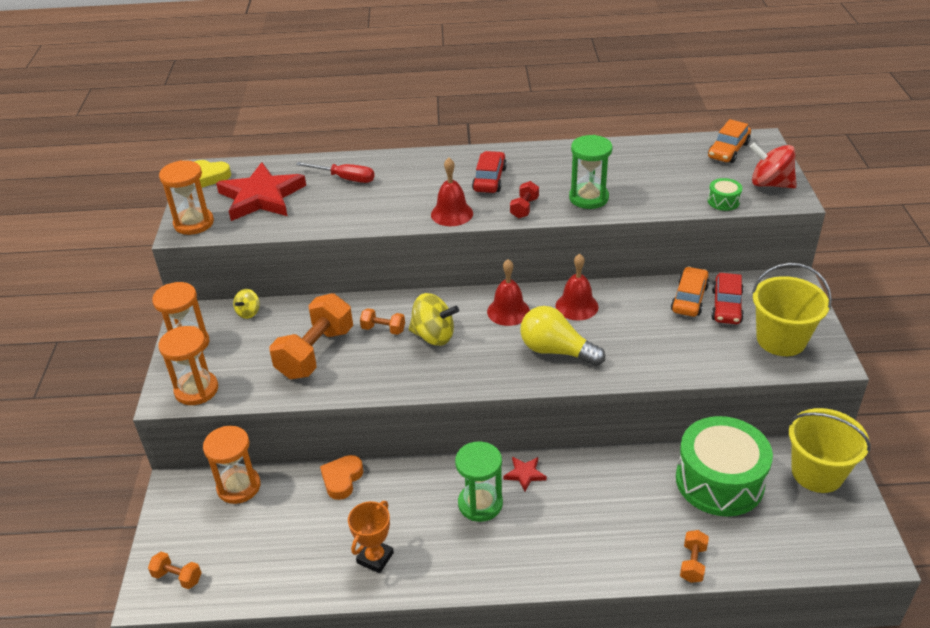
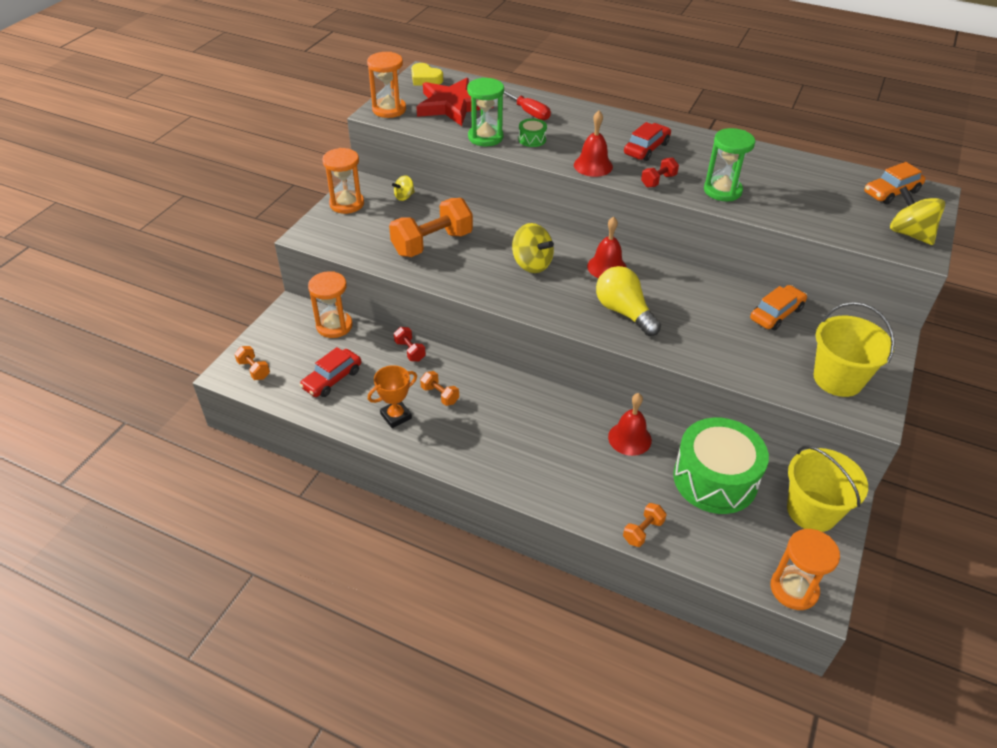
camera: 25 degrees right, 5 degrees up
(196, 390) = (330, 238): orange hourglass -> orange hourglass (794, 589)
(342, 479) = (410, 351): orange heart -> red dumbbell
(383, 329) = (496, 245): orange dumbbell -> orange dumbbell (440, 395)
(480, 504) = (501, 412): green hourglass -> green hourglass (485, 137)
(525, 474) = (552, 405): red star -> none
(576, 306) = (668, 284): red bell -> red bell (629, 438)
(723, 201) = (849, 234): green drum -> green drum (532, 139)
(726, 306) = (807, 332): red car -> red car (332, 379)
(770, 184) = (909, 234): red spinning top -> yellow spinning top

